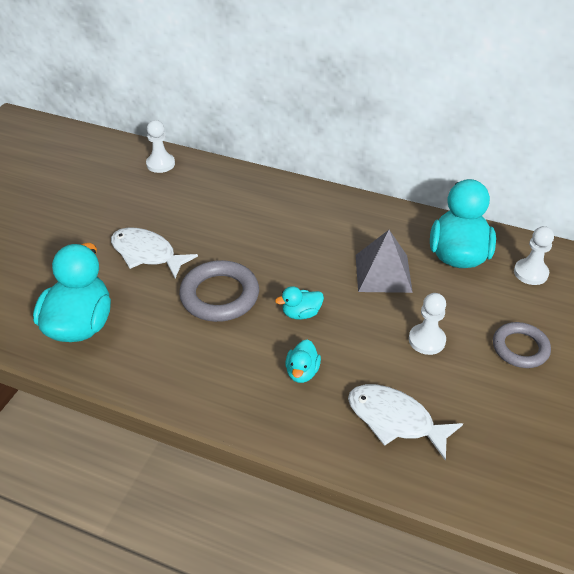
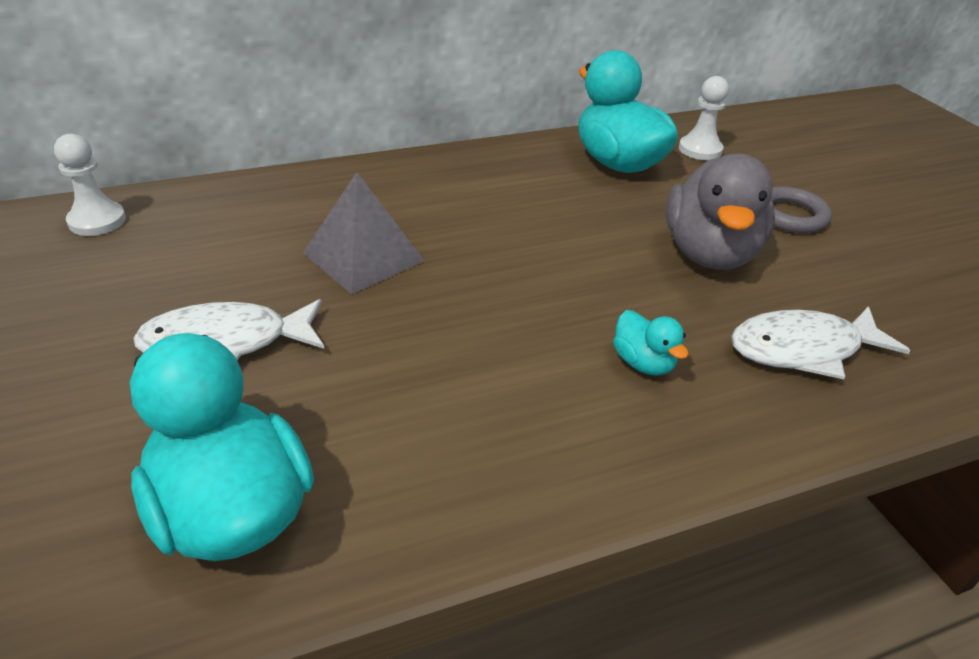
camera: 45 degrees left, 5 degrees down
(219, 295) = (414, 336): grey ring -> none
(301, 313) = (547, 300): turquoise duck -> none
(383, 273) = (573, 213): grey pyramid -> grey pyramid (363, 257)
(426, 340) = (709, 253): white pawn -> grey duck

